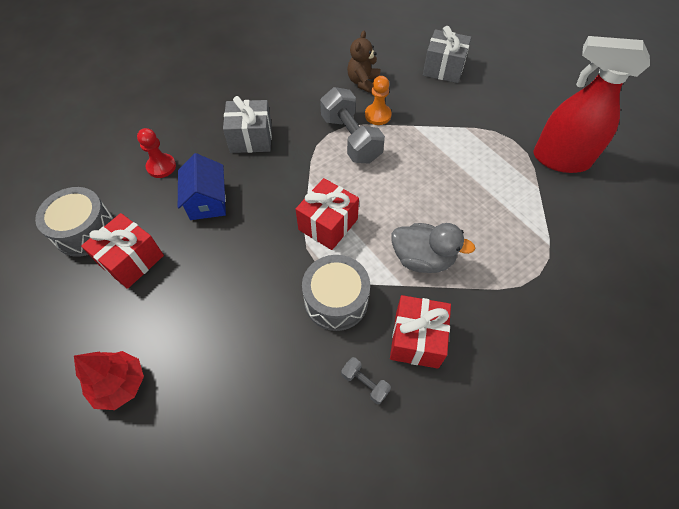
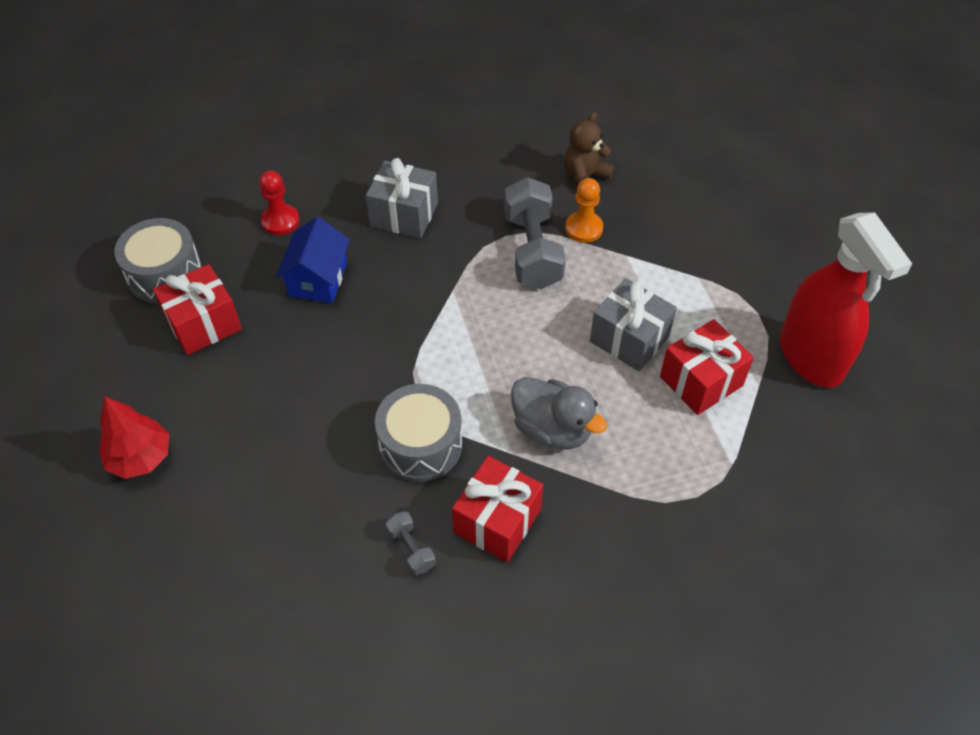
camera: 20 degrees right, 5 degrees down
(328, 224) = (452, 351): red gift -> red gift (701, 381)
(443, 69) = (709, 187): grey gift -> grey gift (629, 339)
(560, 159) = (811, 358): red spray bottle -> red spray bottle turned 150 degrees counterclockwise

